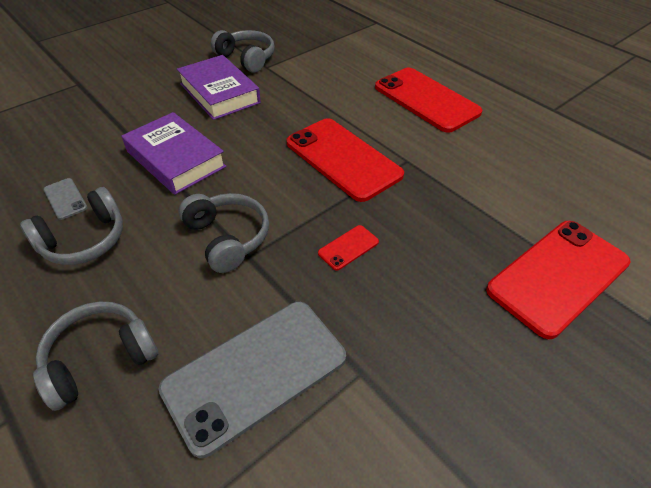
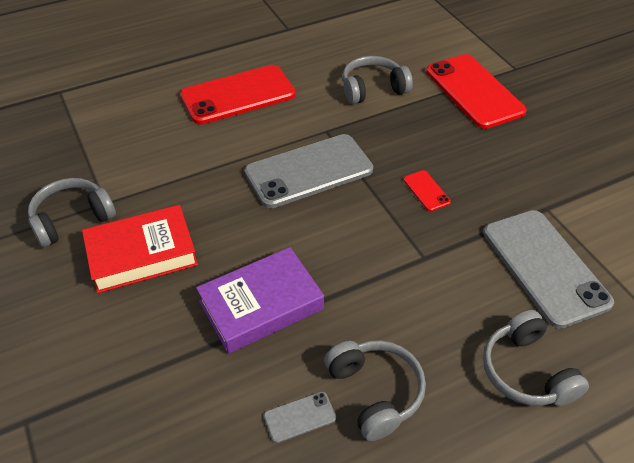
camera: 75 degrees left, 0 degrees up
(219, 93) = (142, 254): purple book -> red book
(227, 238) = (398, 270): grey headphones -> grey headphones (373, 89)
(343, 159) = (309, 171): red phone -> grey phone

